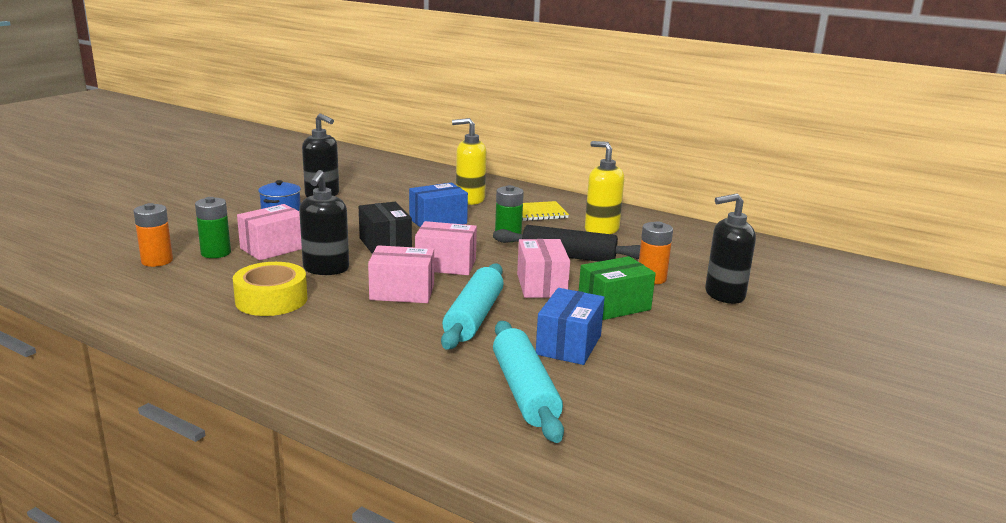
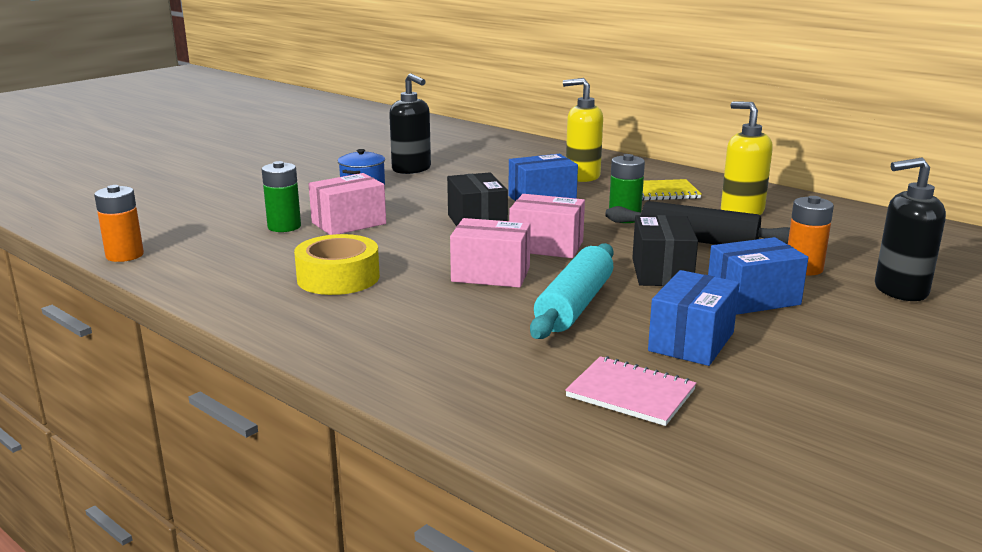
camera: 10 degrees right, 0 degrees up
(157, 261) = (219, 233): orange battery -> orange battery (125, 255)
(326, 269) = (405, 247): black soap dispenser -> none
(524, 391) = (630, 393): turquoise rolling pin -> pink notebook
(541, 285) = (661, 272): pink box -> black box
(614, 306) = (753, 298): green box -> blue box

